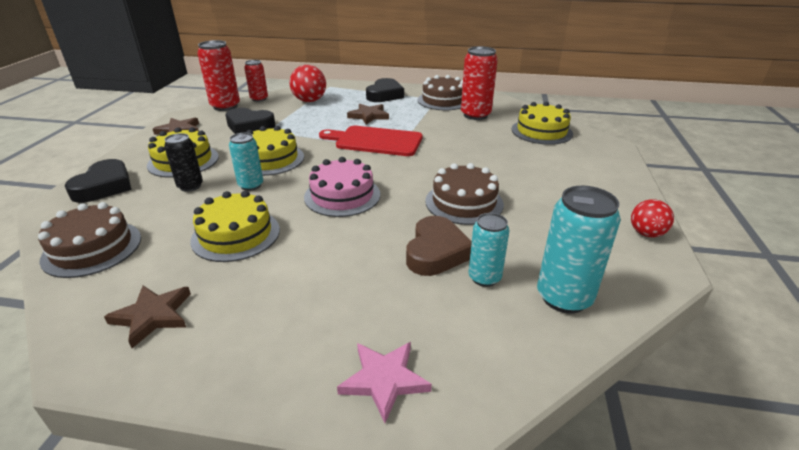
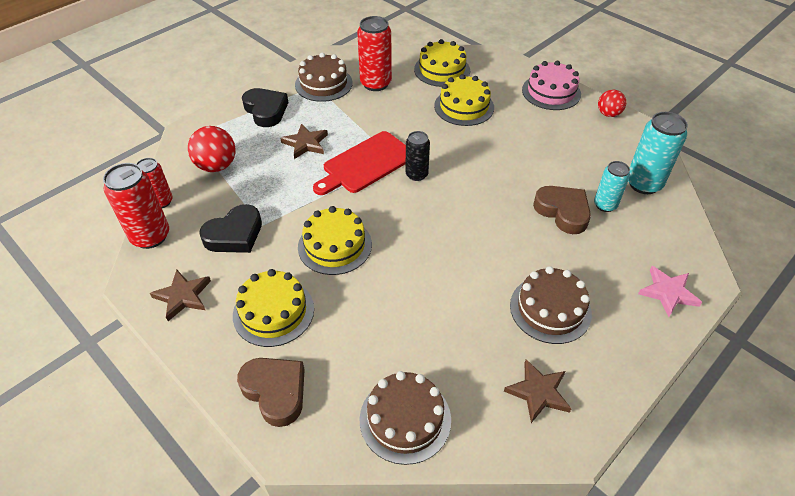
camera: 55 degrees left, 15 degrees up
(104, 186) = (275, 391): black heart -> brown heart
(190, 186) = (339, 320): black can -> black can (416, 174)
(236, 235) = (458, 312): yellow cake -> yellow cake (464, 107)
(251, 185) = (377, 276): turquoise can -> none
(342, 196) = (447, 225): pink cake -> pink cake (551, 92)
(464, 202) = (512, 167): brown cake -> brown cake (550, 309)

